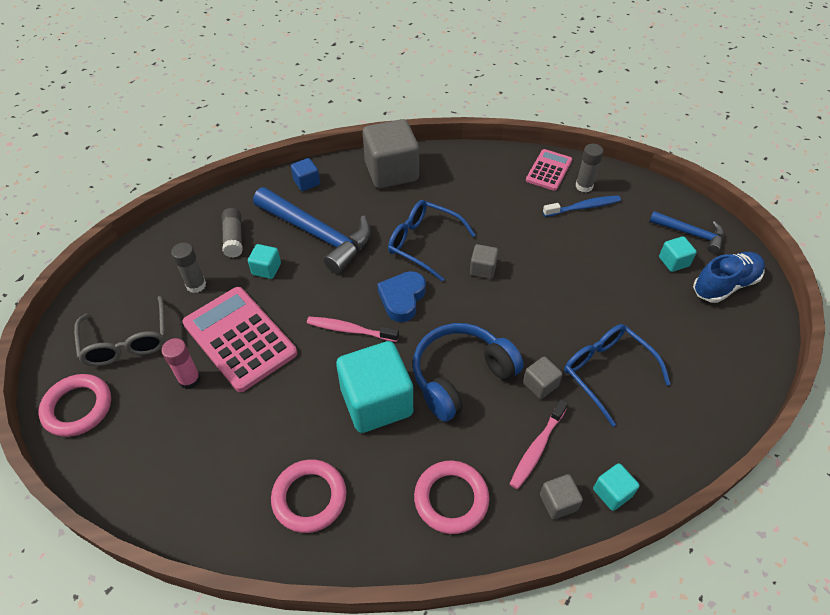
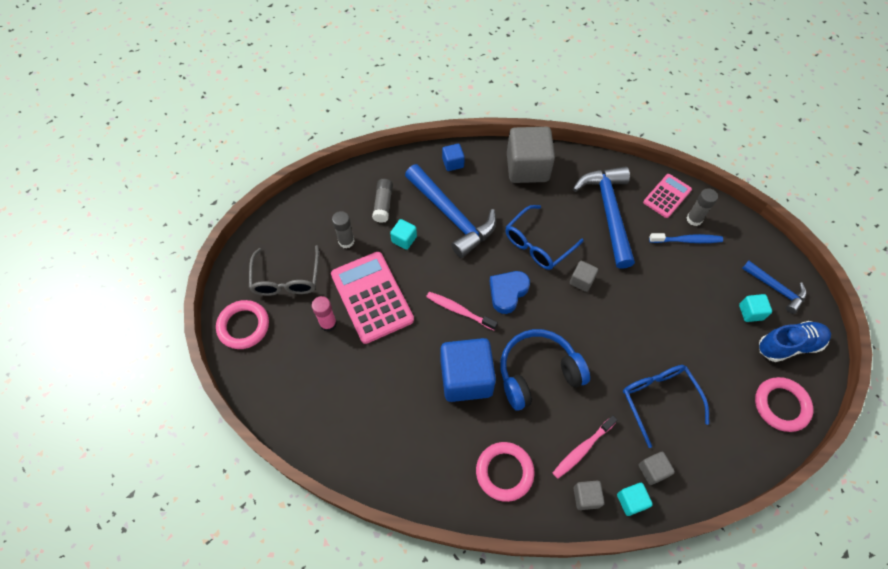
camera: 15 degrees right, 10 degrees up
(309, 498) = (399, 442): pink ring -> pink ring (781, 405)
(376, 402) = (466, 378): turquoise cube -> blue cube
(423, 243) = (537, 244): blue glasses -> blue glasses turned 90 degrees counterclockwise
(492, 197) = (609, 213): none -> blue hammer
(540, 384) = (600, 396): grey cube -> grey cube (652, 470)

